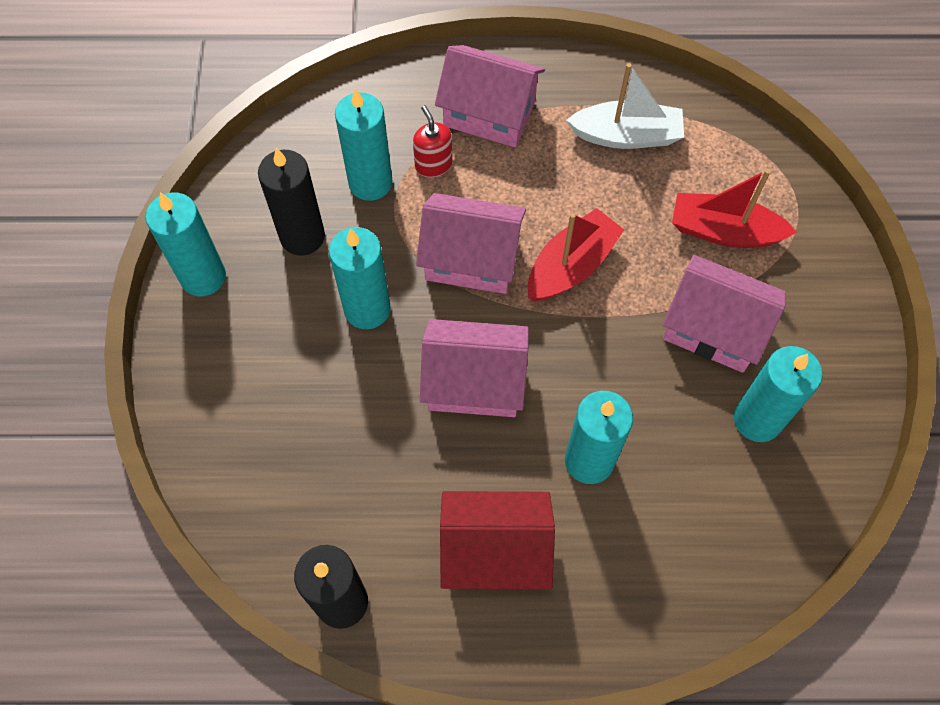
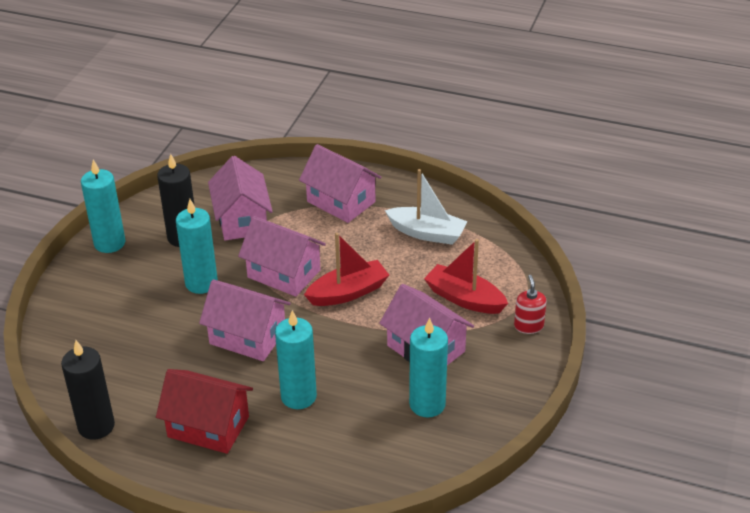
camera: 20 degrees right, 25 degrees down
(370, 183) = (242, 220): turquoise candle -> pink house
(433, 165) = (288, 220): red soap dispenser -> red soap dispenser (528, 326)

